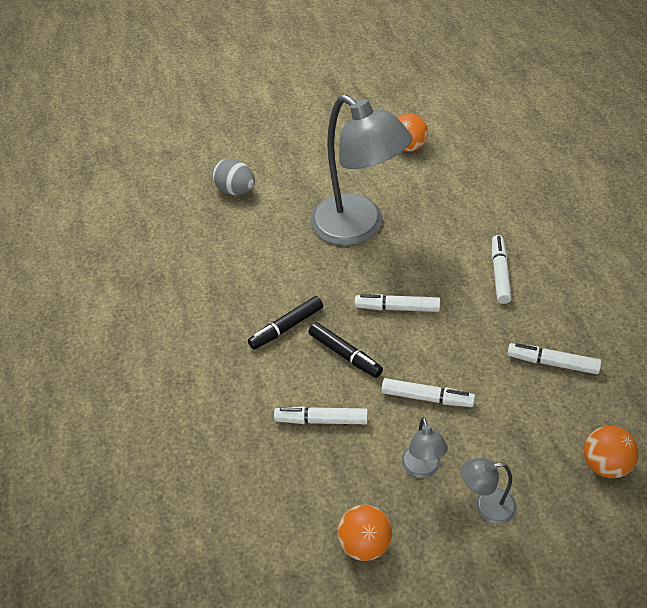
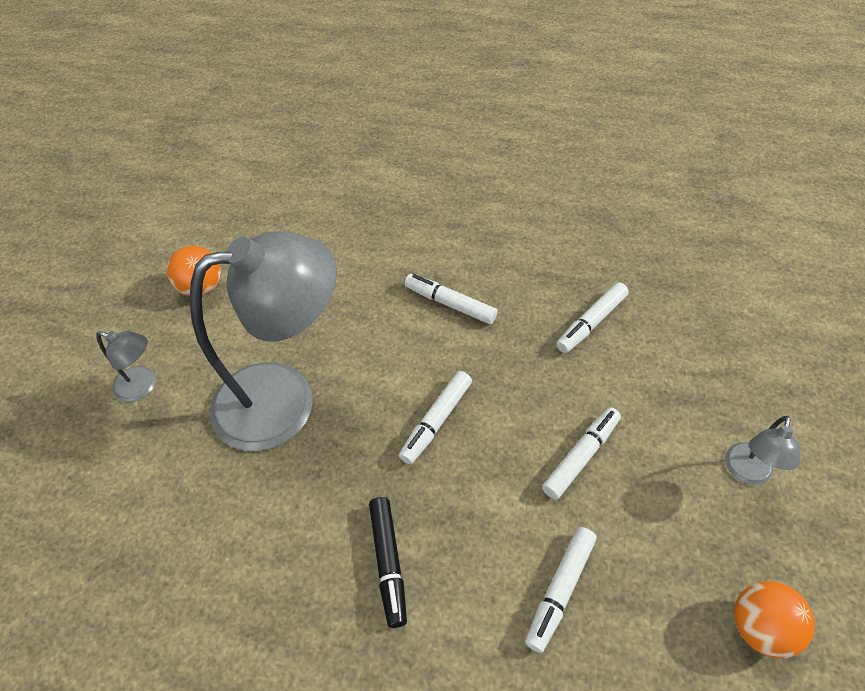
camera: 65 degrees left, 5 degrees up
(236, 190) = (95, 513): grey egg -> none
(345, 354) = (473, 512): black marker -> none
(422, 469) = (676, 510): grey lamp -> grey lamp (143, 386)
(605, 465) = (730, 346): orange ball -> none

